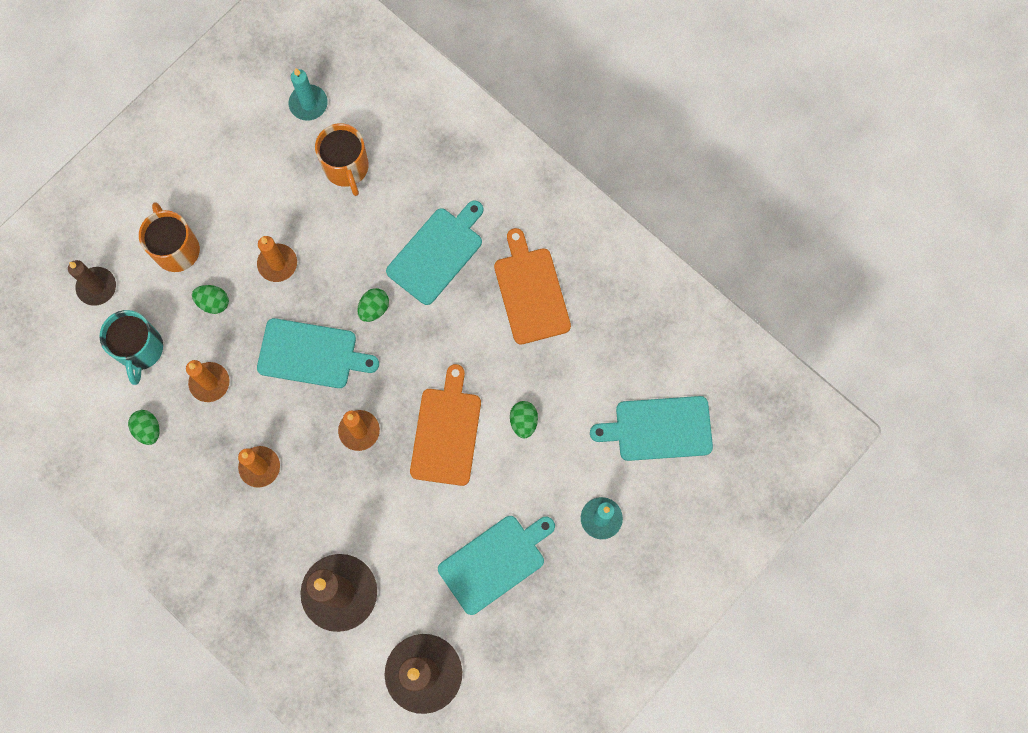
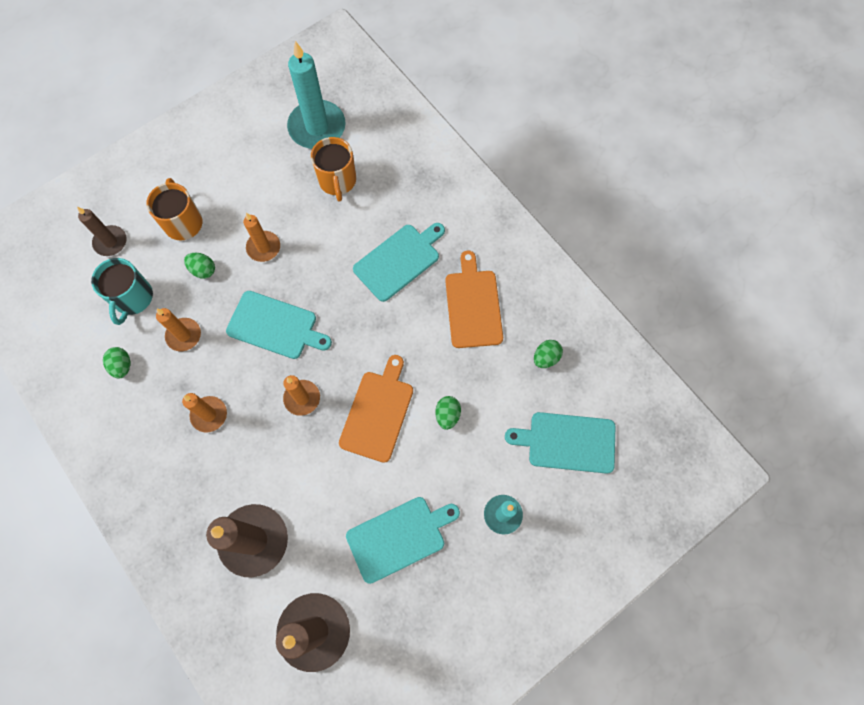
camera: 10 degrees right, 5 degrees down
(308, 104) = (317, 127): turquoise candle -> turquoise candle, size x1.79
(374, 309) = (336, 297): green egg -> green egg (546, 358)

